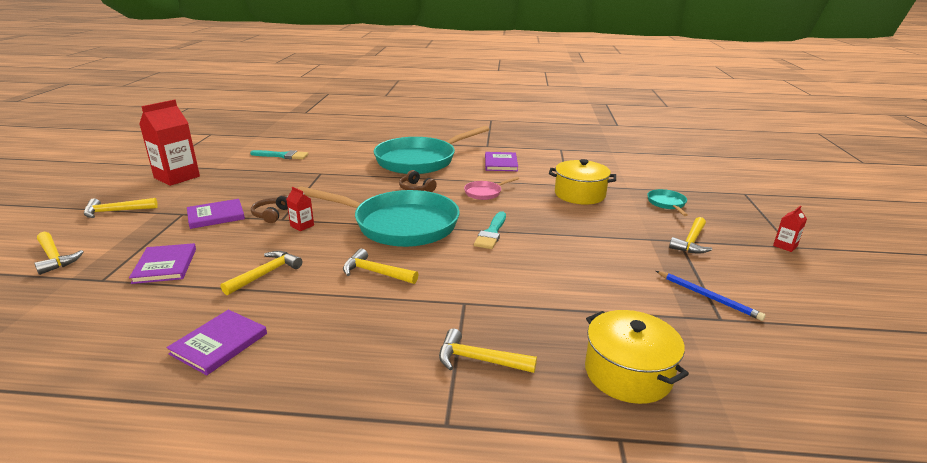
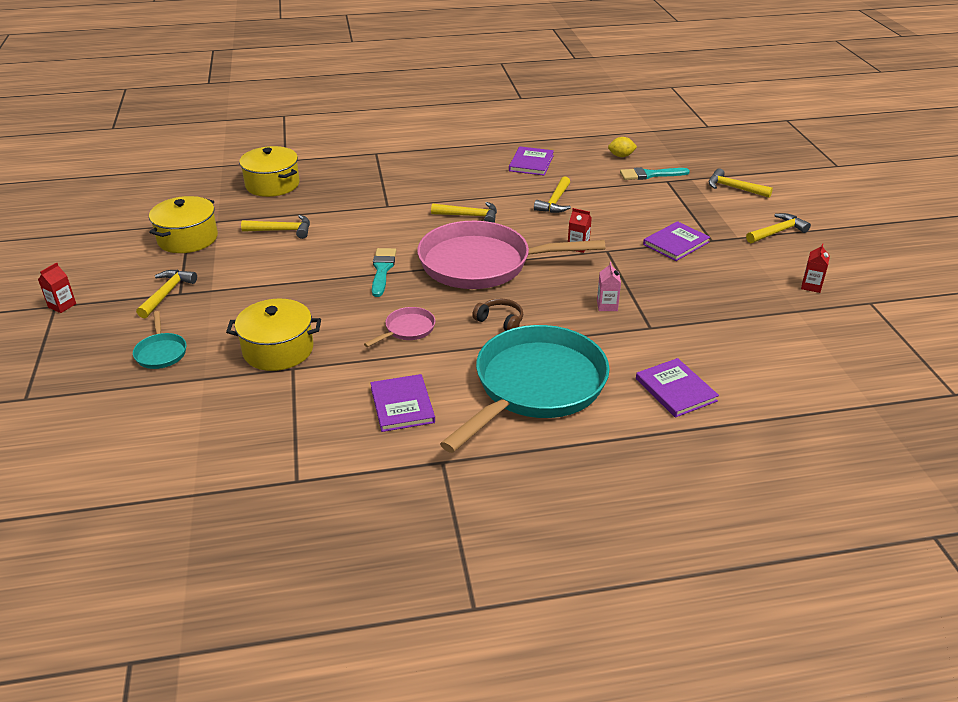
camera: 165 degrees right, 10 degrees up
(81, 333) = (621, 156): none -> yellow lemon
(165, 265) = (640, 196): purple book -> purple book (675, 390)
(177, 177) = (811, 286): red carton -> red carton, size x0.45
(271, 214) = (624, 254): brown headphones -> none
(282, 156) = (751, 356): turquoise brush -> turquoise brush (650, 175)
(333, 186) = (607, 305): none -> pink carton
(400, 225) = (482, 264): turquoise pan -> pink pan
(478, 360) = (366, 178): yellow hammer -> yellow hammer (282, 230)
(708, 297) = (187, 238): blue pencil -> yellow pot

